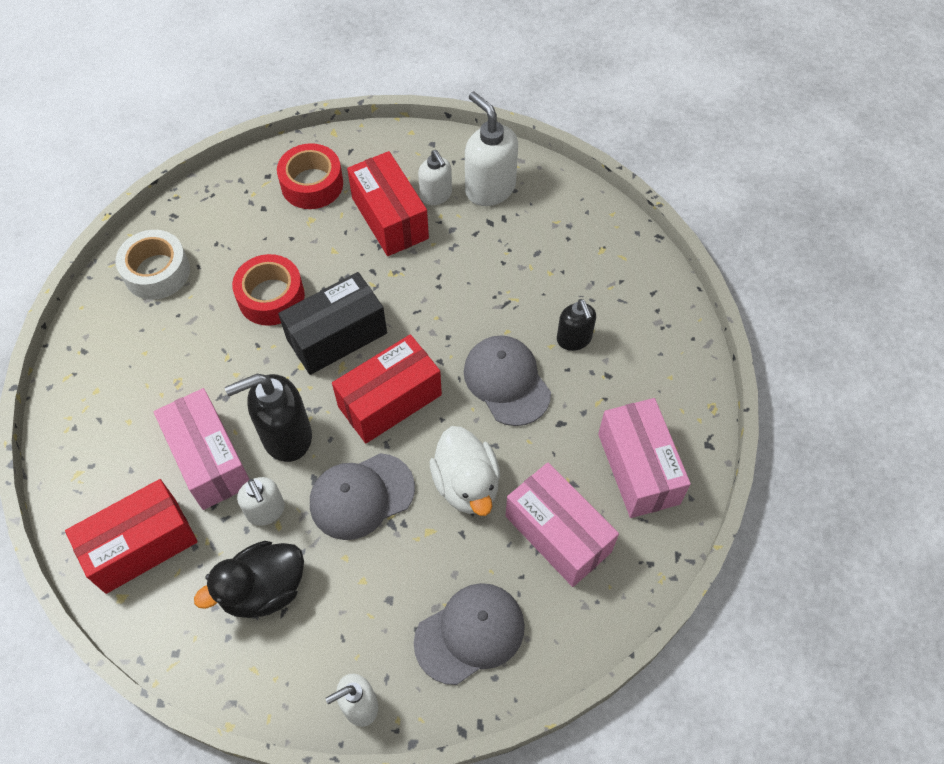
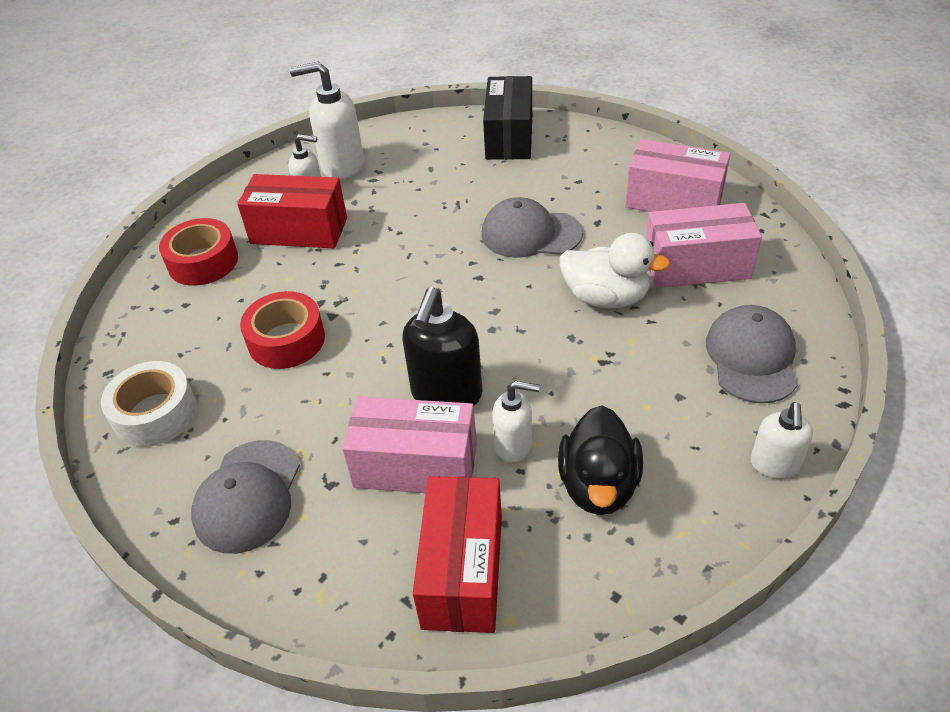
camera: 50 degrees left, 15 degrees down
(337, 336) = (378, 314): black box -> black box (509, 137)
(361, 496) = (558, 369): grey cap -> grey cap (248, 496)
(390, 400) = (479, 309): red box -> none
(574, 339) = (529, 183): black soap dispenser -> none

